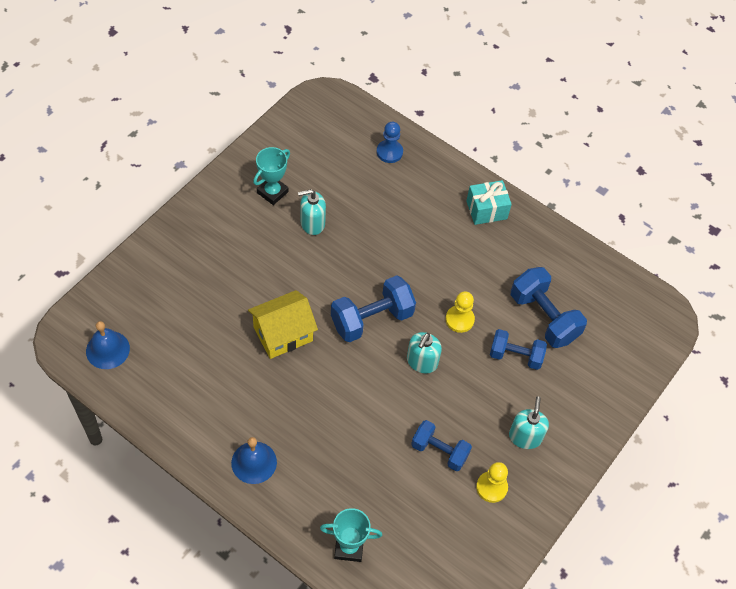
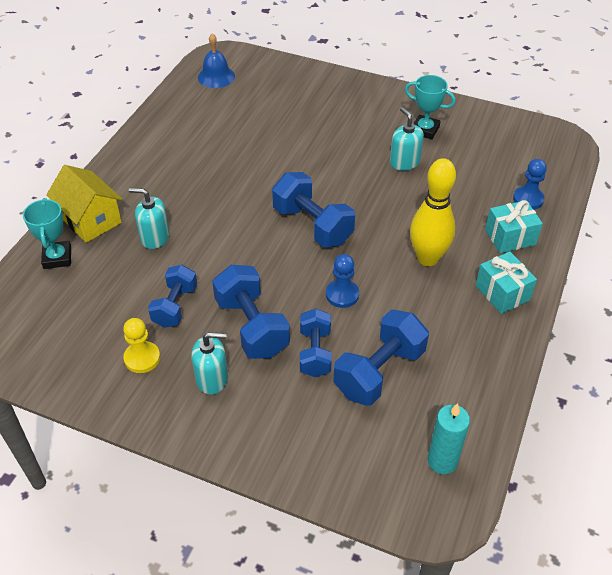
camera: 80 degrees right, 10 degrees down
(254, 462) = (132, 179): blue bell -> none
(283, 334) = (270, 169): yellow house -> yellow house (90, 220)
(422, 362) = (277, 273): turquoise soap dispenser -> turquoise soap dispenser (155, 237)
(429, 181) = (510, 237): none -> turquoise gift
(436, 246) = (427, 258): none -> yellow bowling pin
(459, 319) = (342, 294): yellow pawn -> blue pawn
(477, 395) = (252, 326): none -> blue dumbbell
(627, 303) = (442, 461): none -> turquoise candle

